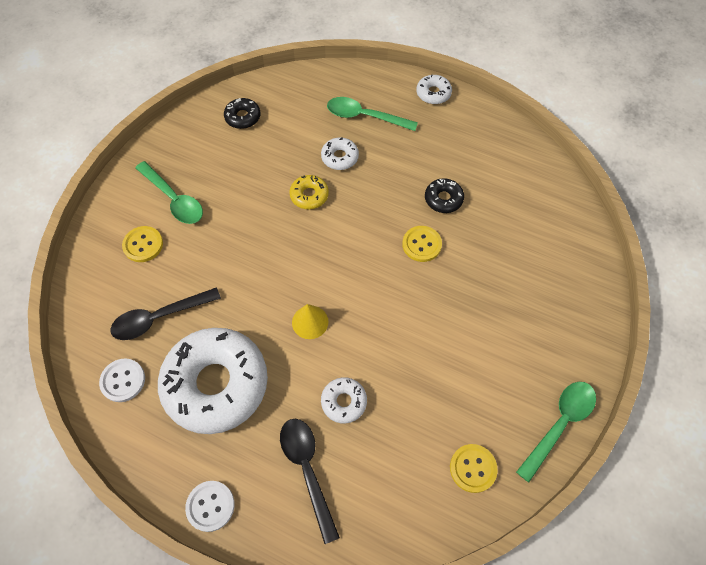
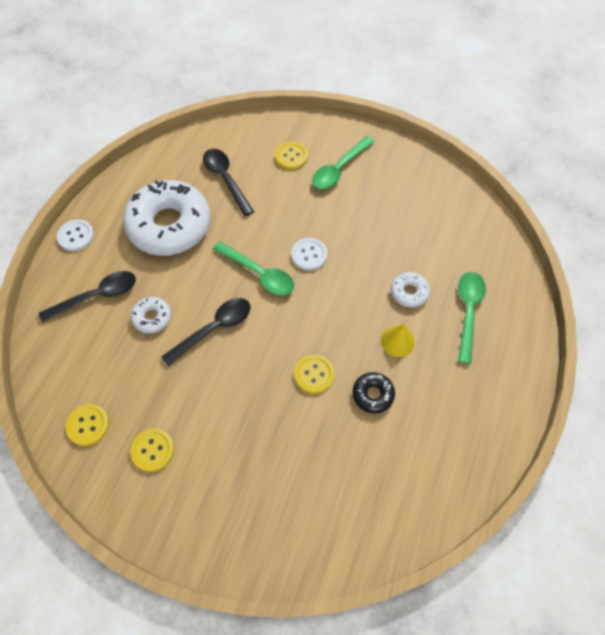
camera: 85 degrees right, 0 degrees up
(123, 380) = (173, 167): white button -> white button (309, 255)
(243, 117) = (441, 205): black donut -> none
(309, 195) = (358, 270): yellow donut -> none
(310, 322) = (225, 285): yellow cone -> yellow cone (398, 341)
(364, 335) = (214, 329): none -> black spoon
(433, 93) = (520, 380): white donut -> none
(499, 397) = (153, 450): none -> yellow button
(559, 424) = (124, 508): green spoon -> green spoon (259, 273)

